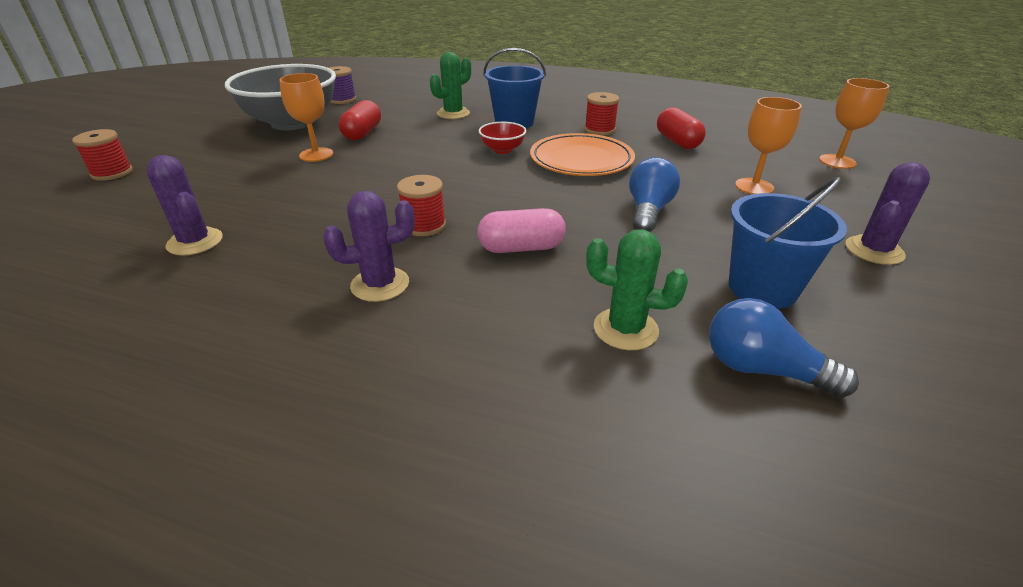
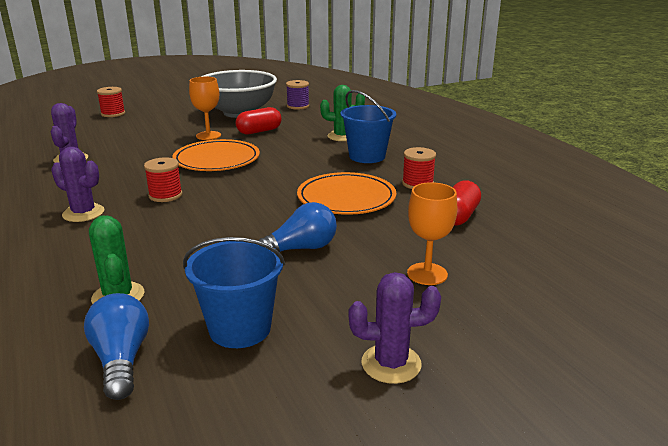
camera: 45 degrees right, 10 degrees down
(388, 173) = (217, 160): none -> orange plate
(502, 150) = (312, 171): red bowl -> none
(521, 248) = (178, 230): pink capsule -> none
(837, 161) = (576, 296): orange goblet -> none

